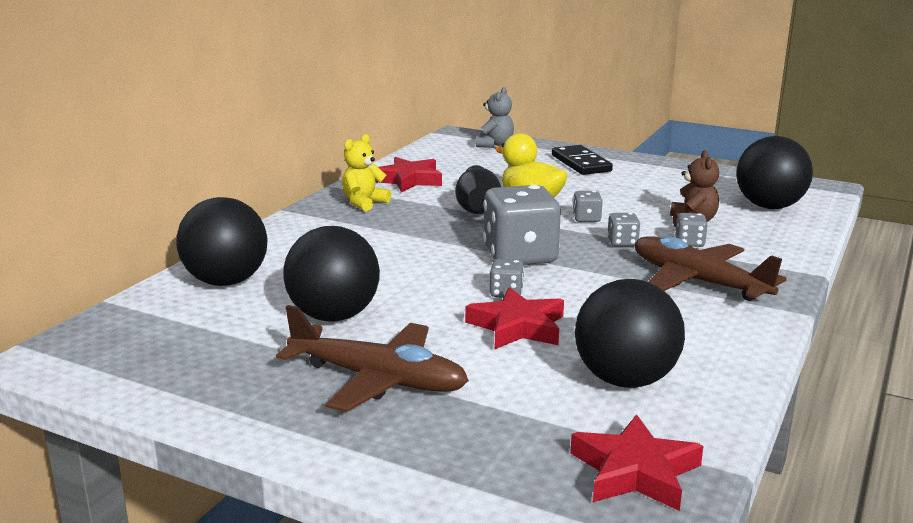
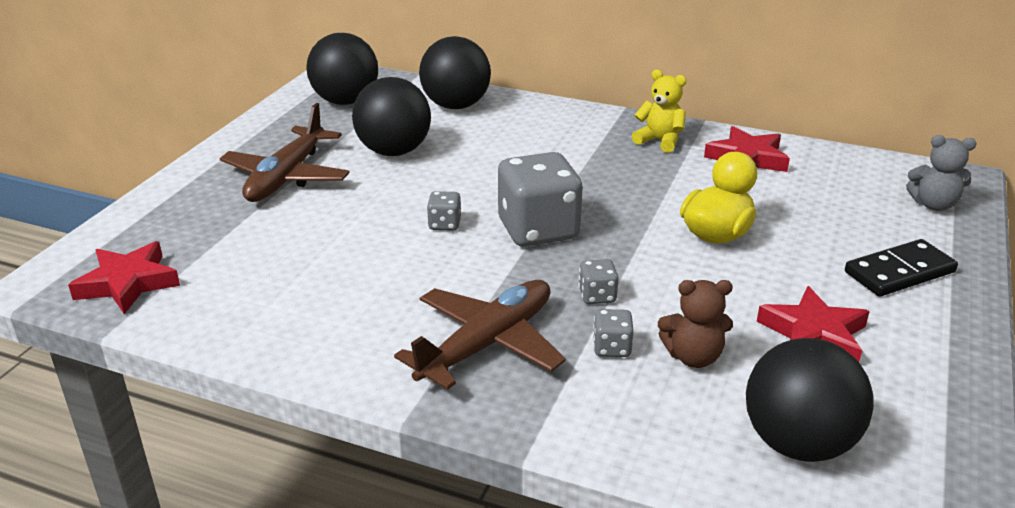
camera: 85 degrees right, 10 degrees up
(477, 206) = (679, 201): black bowling pin -> none
(517, 326) = (373, 231): red star -> red star (813, 334)
(586, 219) = (669, 272): grey dice -> none
(625, 380) = (266, 284): black ball -> black ball (345, 101)

